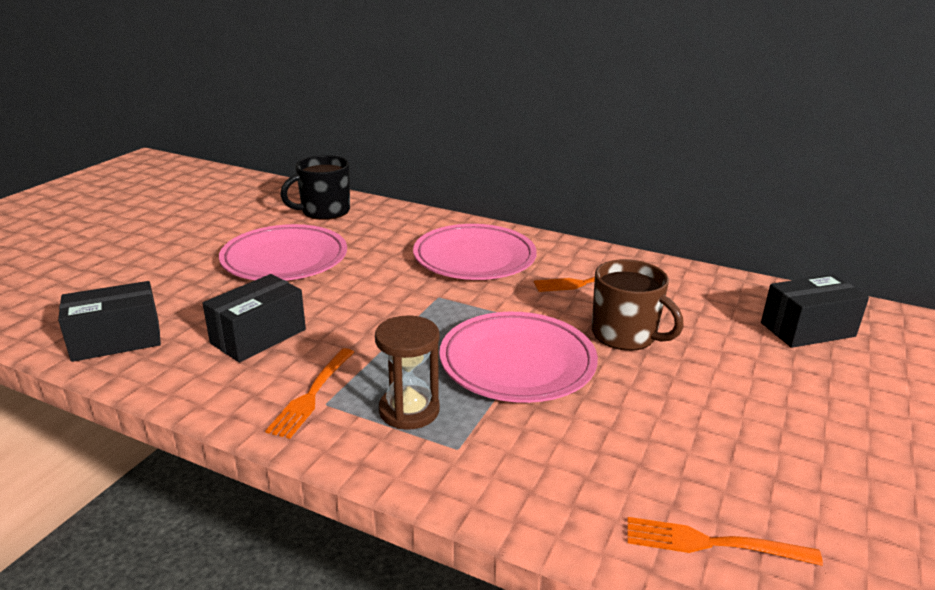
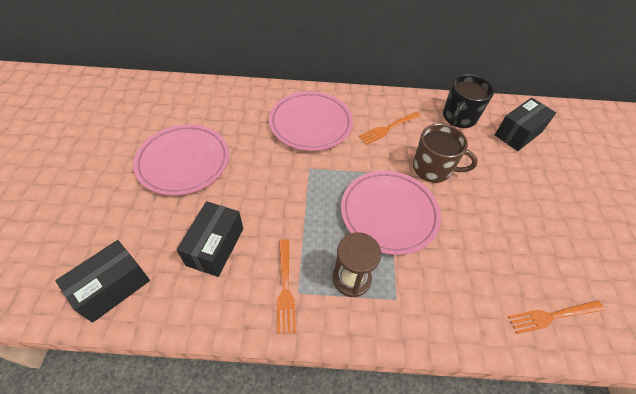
camera: 25 degrees left, 25 degrees up
(324, 211) = (180, 102): black mug -> black mug (459, 117)

